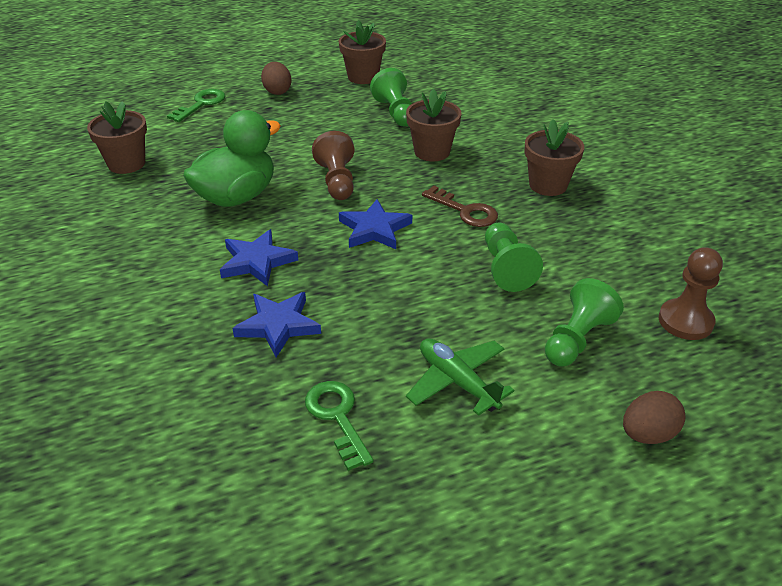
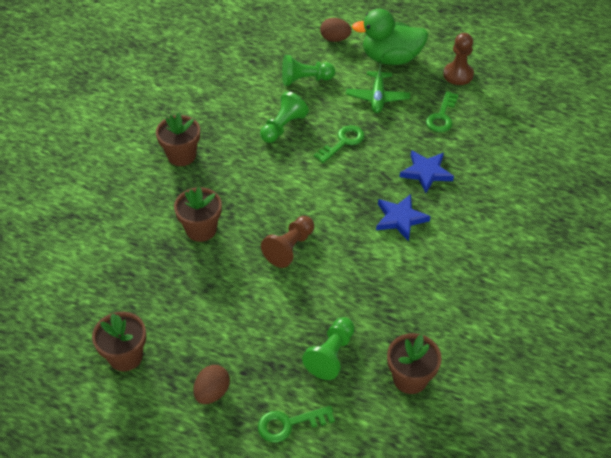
camera: 135 degrees left, 10 degrees up
(236, 197) = (364, 281): green duck -> green duck (390, 58)
(374, 229) = (314, 195): blue star -> none
(395, 112) = (166, 288): green pawn -> green pawn (331, 355)
(419, 296) = (343, 142): none -> green key
(465, 211) = (251, 172): brown key -> none
(685, 321) = (251, 57): brown pawn -> brown pawn (458, 75)

